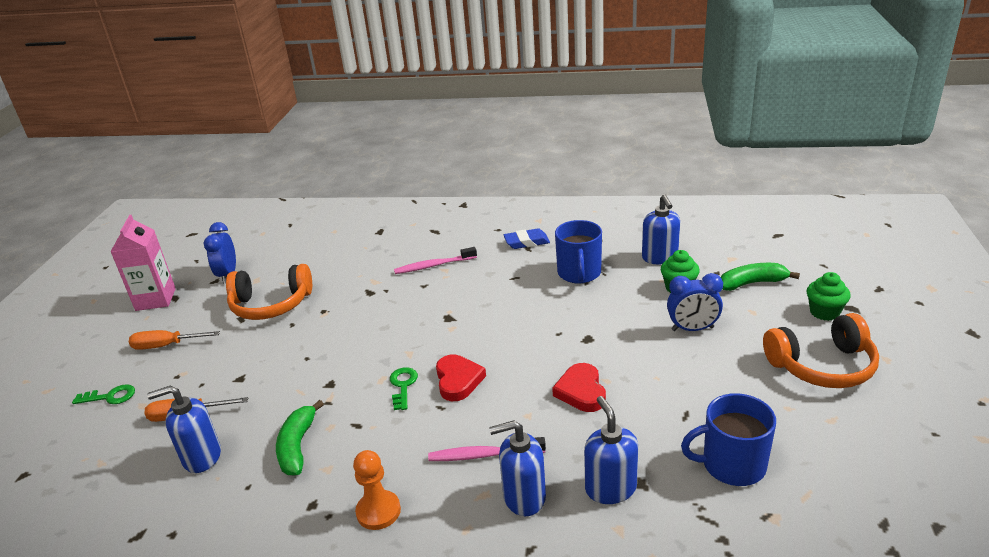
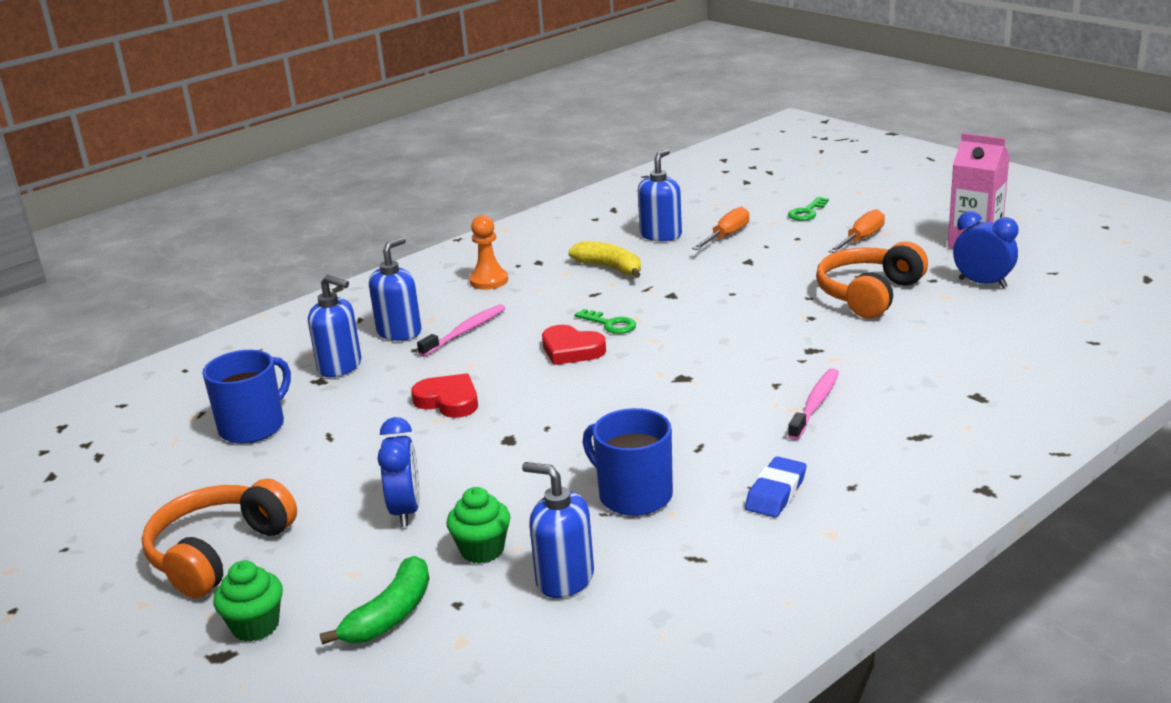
camera: 130 degrees right, 5 degrees down
(298, 446) = (610, 268): green banana -> yellow banana
(692, 329) = (406, 511): blue clock -> blue clock turned 135 degrees clockwise

